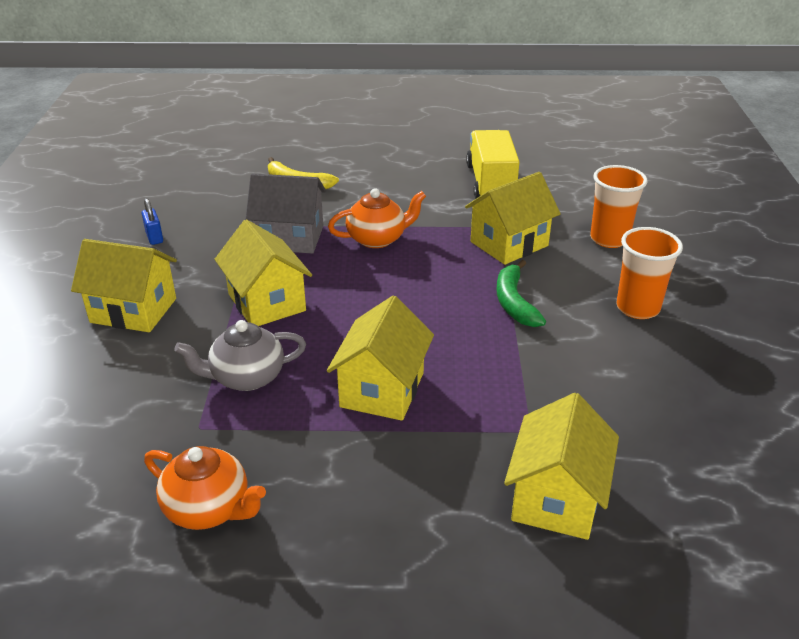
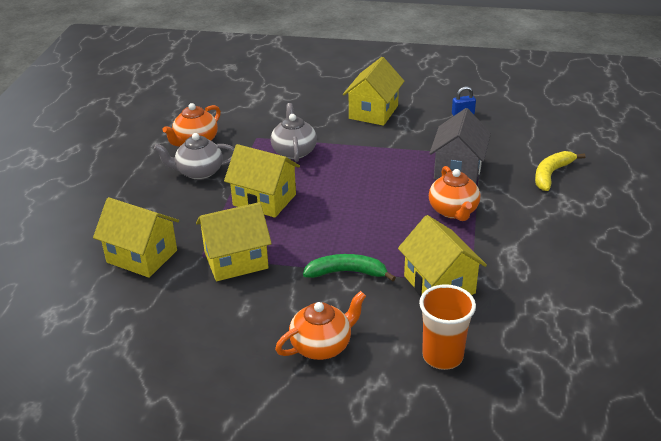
camera: 100 degrees right, 0 degrees up
(267, 302) = (372, 158): yellow house -> yellow house (236, 260)
(313, 481) = (199, 172): none -> grey teapot
(490, 183) = (562, 291): yellow truck -> none
(637, 308) = (322, 345): orange cup -> orange teapot

